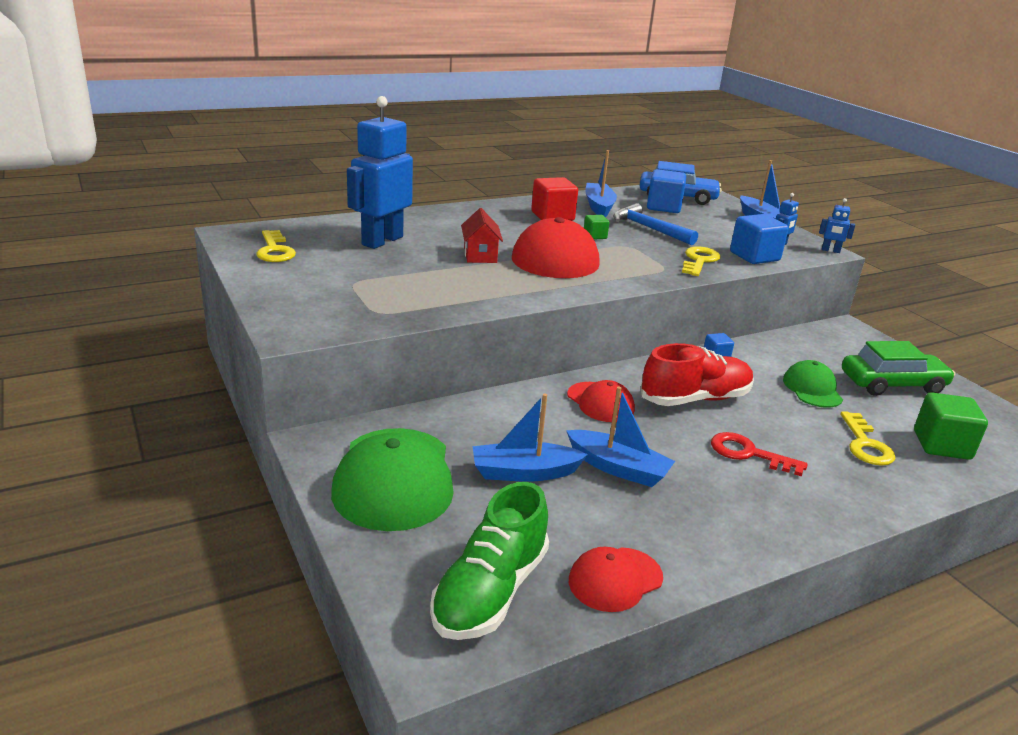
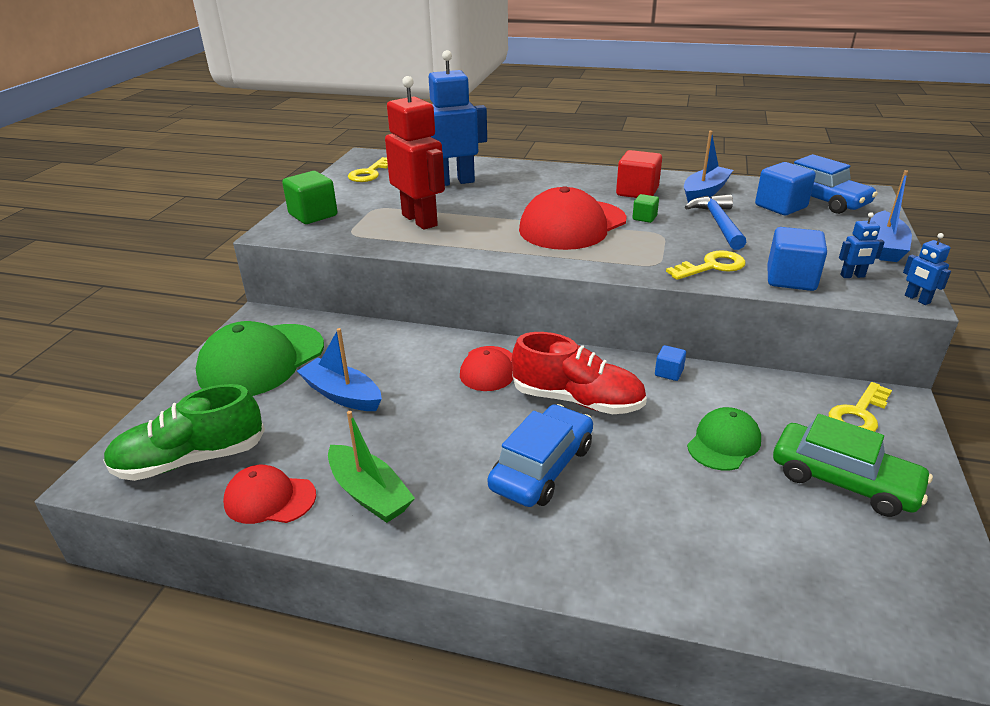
camera: 45 degrees right, 5 degrees up
(421, 283) = (420, 220): none -> red robot
(480, 255) = (506, 210): red house -> none
(618, 468) = (411, 424): blue boat -> none
(678, 532) = (369, 493): none -> green boat
(749, 454) = (542, 467): red key -> blue car
(865, 444) = (684, 520): yellow key -> yellow key (858, 414)
(941, 445) = (785, 568): green cube -> green cube (313, 215)

